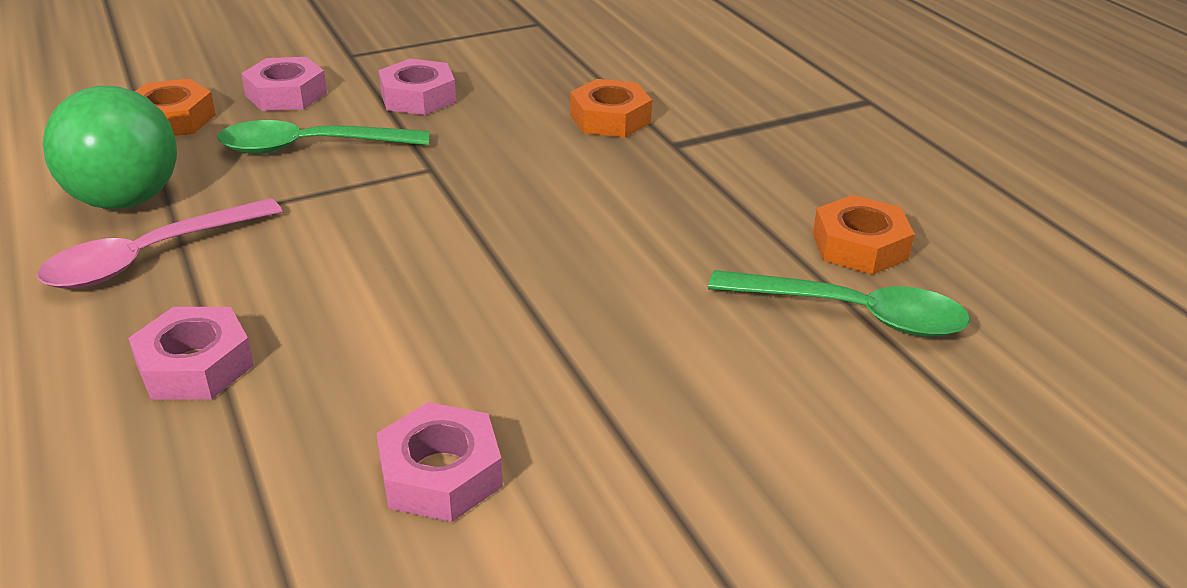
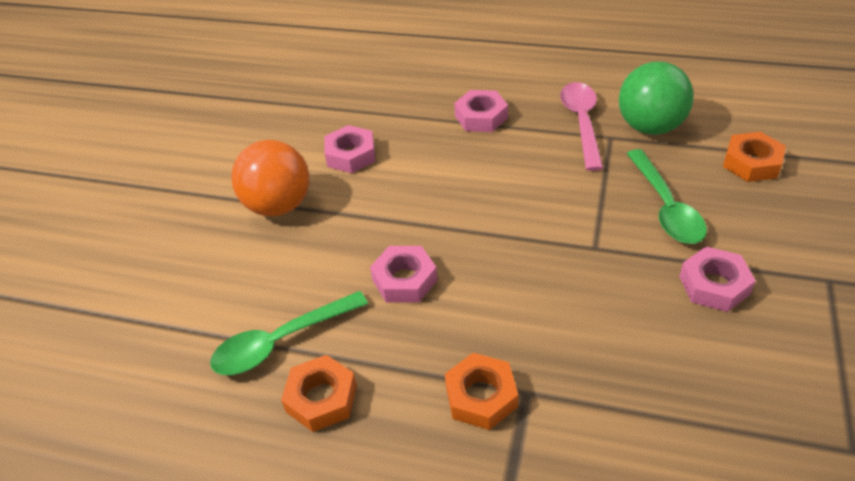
camera: 135 degrees right, 10 degrees up
(286, 94) = (763, 221): pink nut -> pink nut (404, 280)
(311, 147) = (665, 207): green spoon -> green spoon turned 135 degrees clockwise
(610, 119) = (596, 378): orange nut -> orange nut (481, 396)
(660, 484) = (278, 205): none -> orange ball

